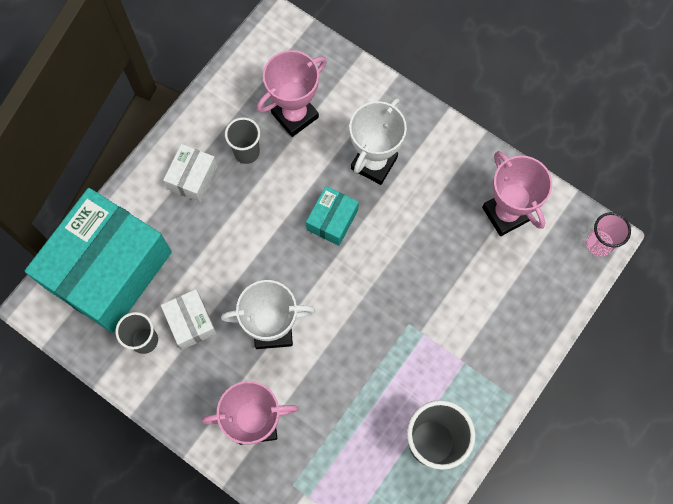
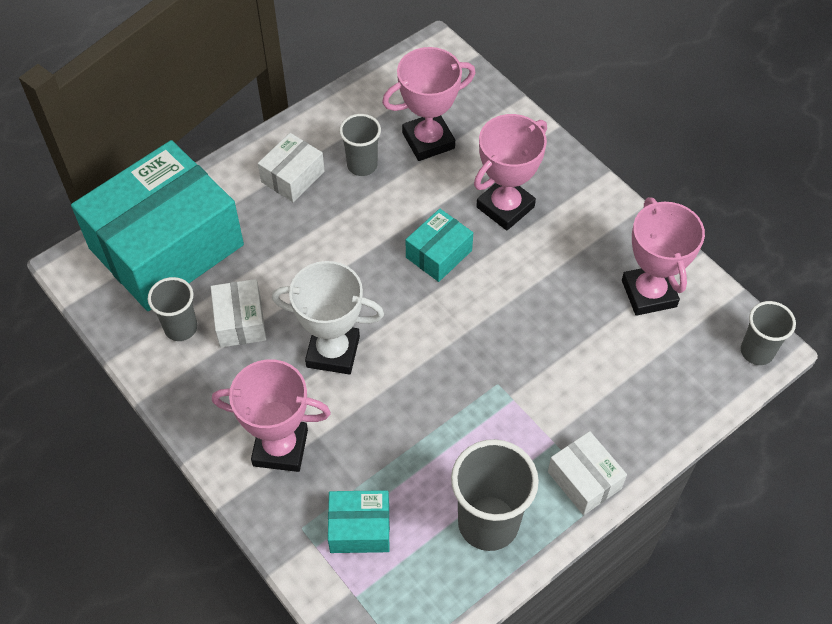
camera: 15 degrees right, 15 degrees down
(336, 473) = (359, 528): none -> turquoise box
(374, 163) = (505, 207): white trophy -> pink trophy
(494, 387) = (584, 480): none -> white box
(598, 244) = (757, 351): pink cup -> grey cup

